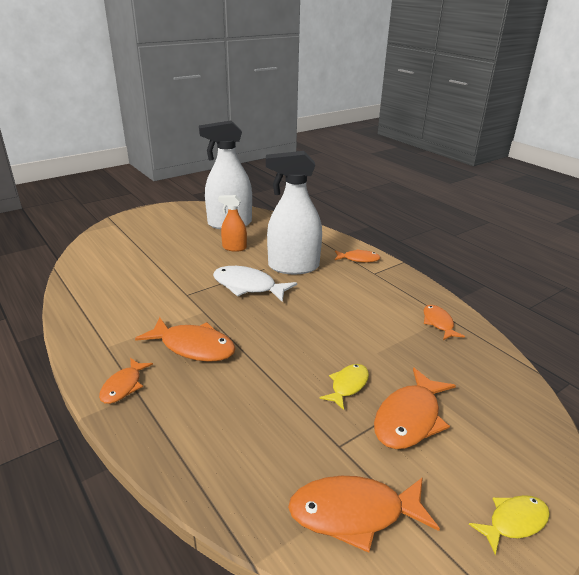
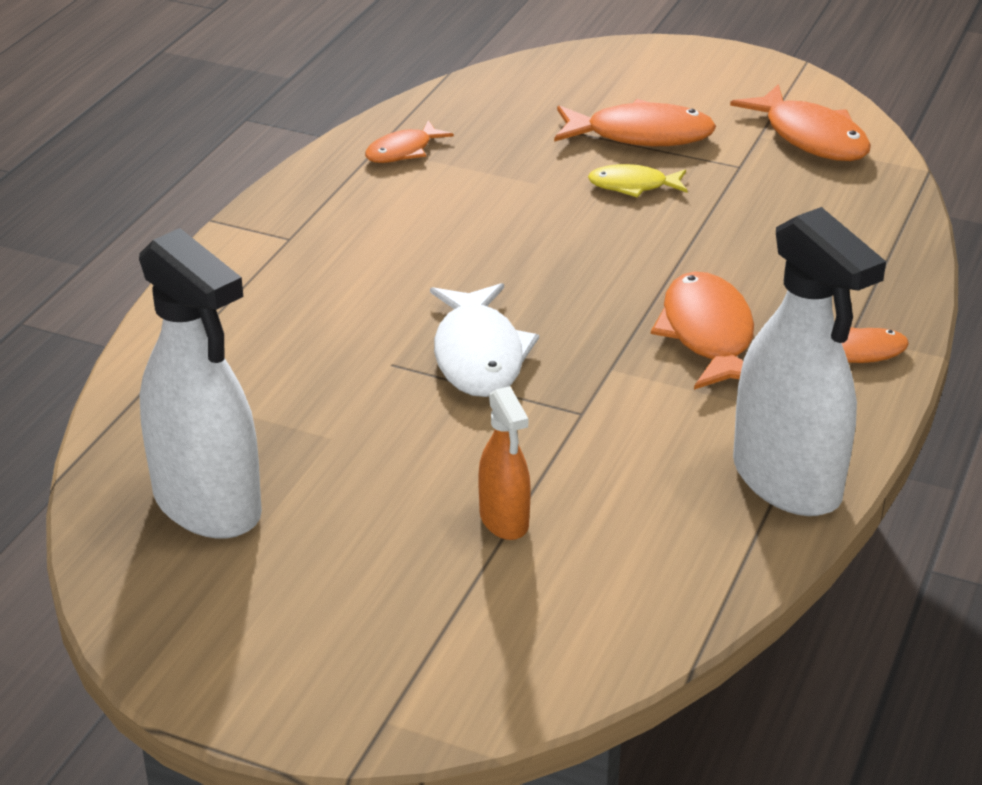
camera: 120 degrees left, 5 degrees up
(234, 248) = (336, 439): orange spray bottle -> orange spray bottle (504, 520)
(293, 267) = (350, 331): white spray bottle -> white spray bottle (787, 481)
(358, 259) = (244, 268): orange fish -> none
(514, 522) = (713, 65): yellow fish -> none

